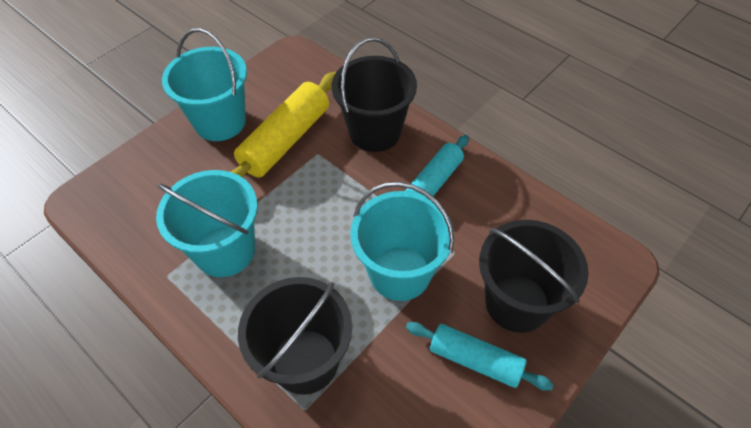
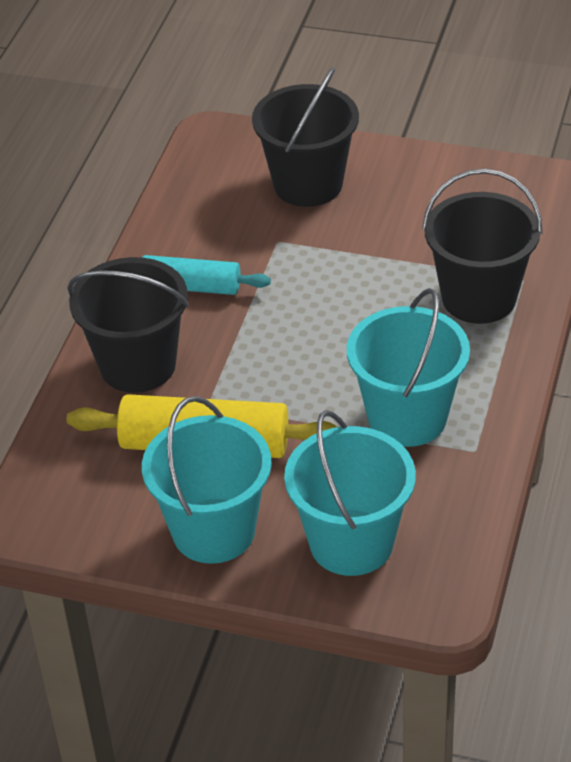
camera: 115 degrees left, 10 degrees down
(400, 273) = (332, 270): turquoise bucket -> turquoise bucket (351, 542)
(475, 360) = (389, 193): turquoise rolling pin -> none

